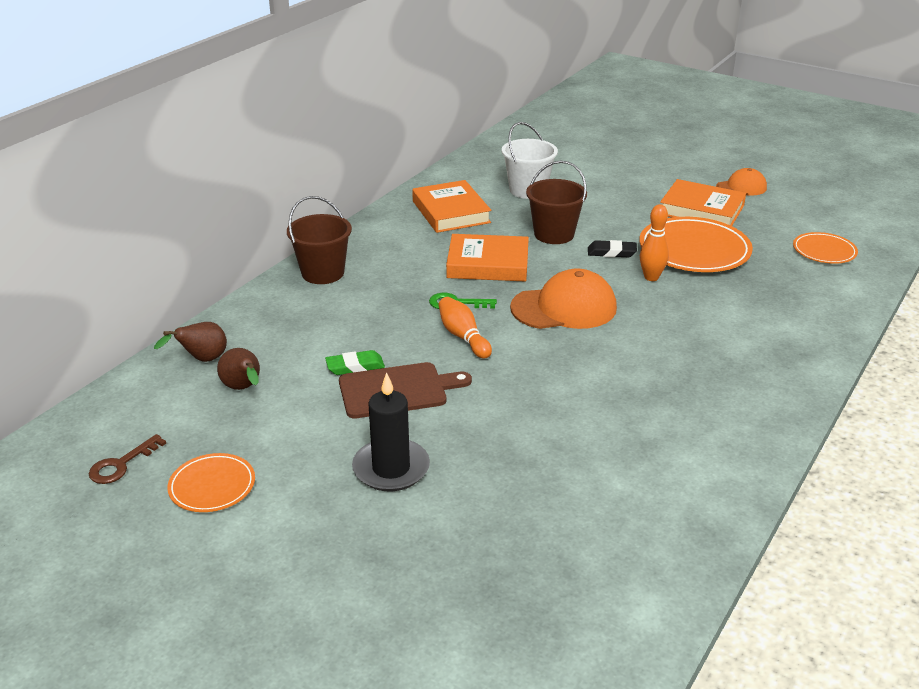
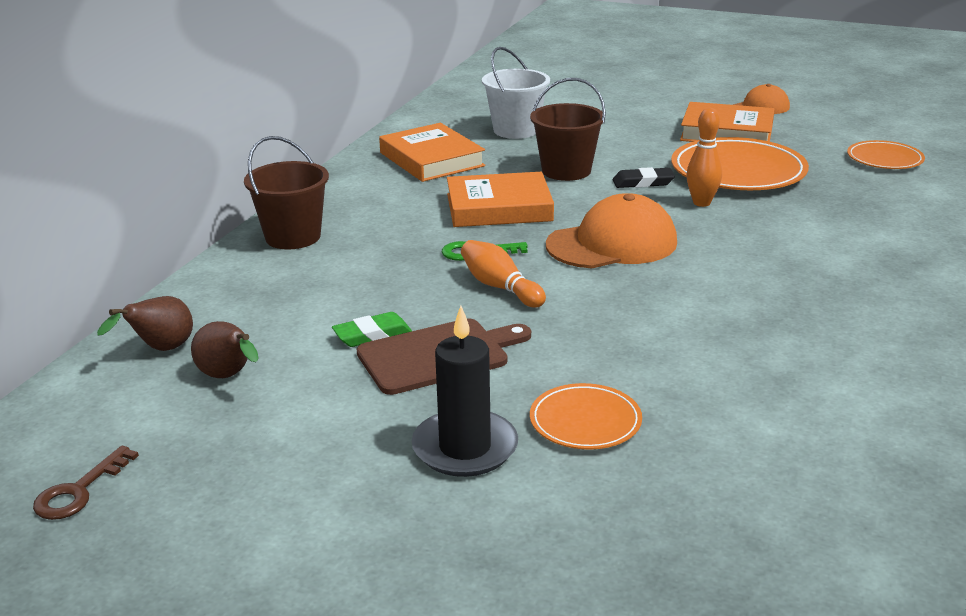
camera: 10 degrees left, 5 degrees down
(212, 486) = (221, 502): orange plate -> orange plate (585, 421)

